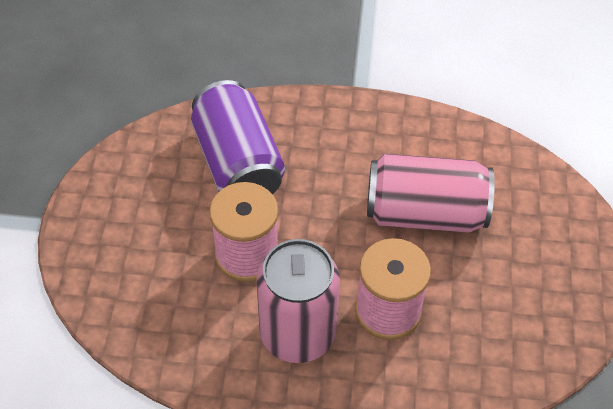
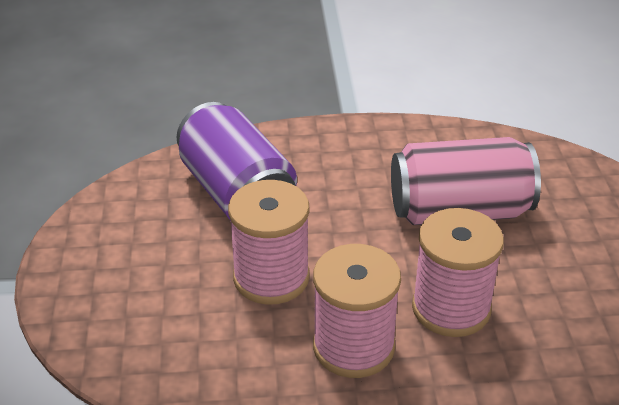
camera: 10 degrees left, 15 degrees down
(297, 333) = (353, 347): pink can -> pink spool

